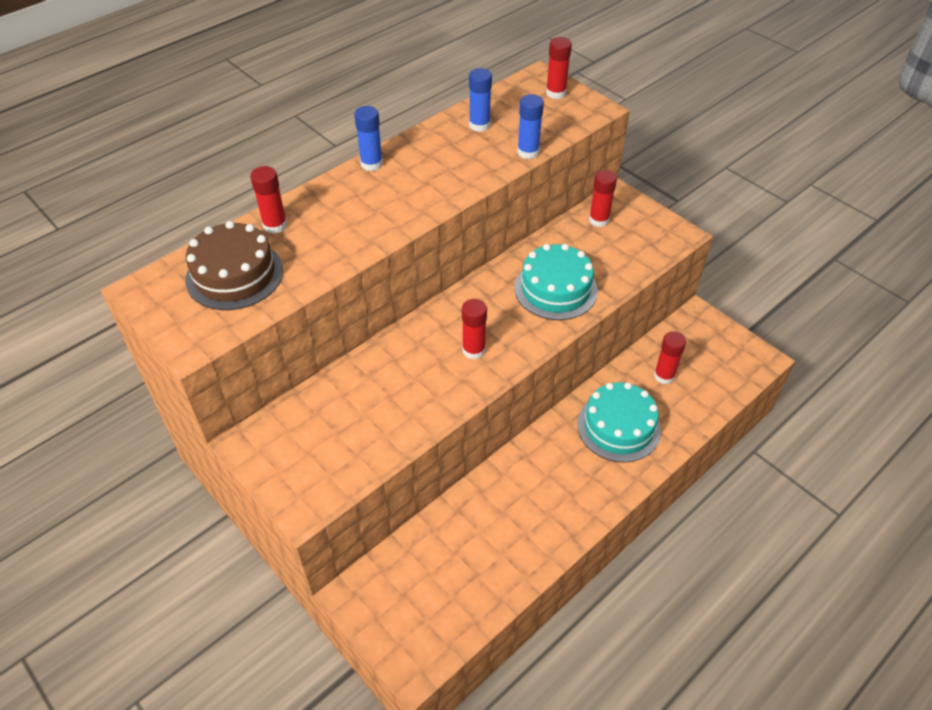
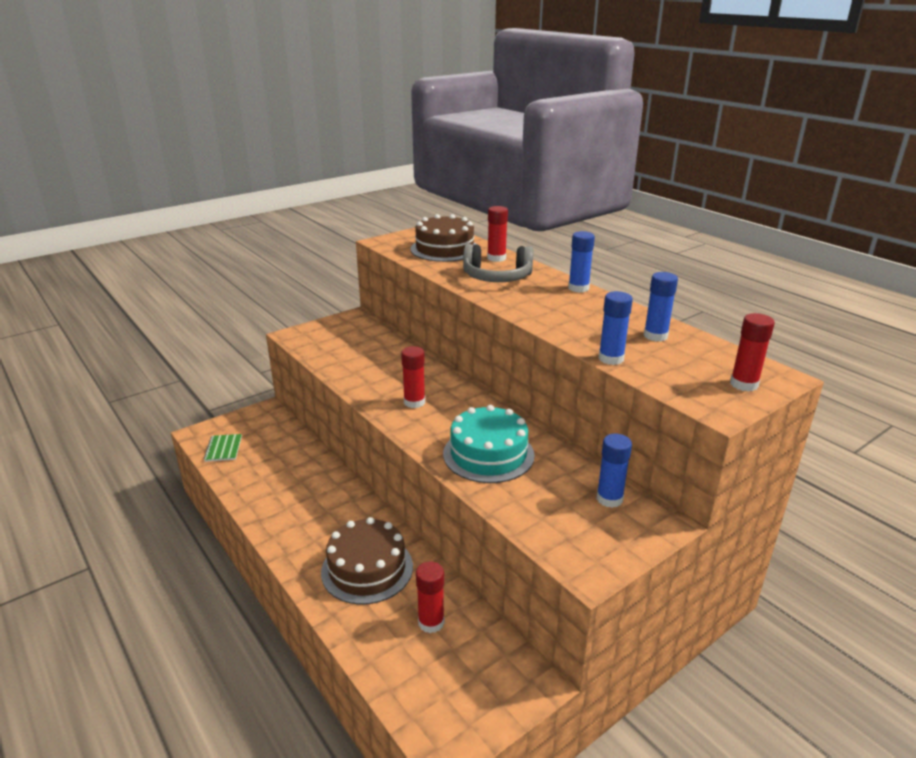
camera: 95 degrees right, 20 degrees down
(340, 223) = (497, 277): none -> grey headphones
(448, 619) = (223, 449): none -> green notebook
(599, 220) = (609, 499): red glue stick -> blue glue stick
(618, 427) = (367, 569): turquoise cake -> brown cake

